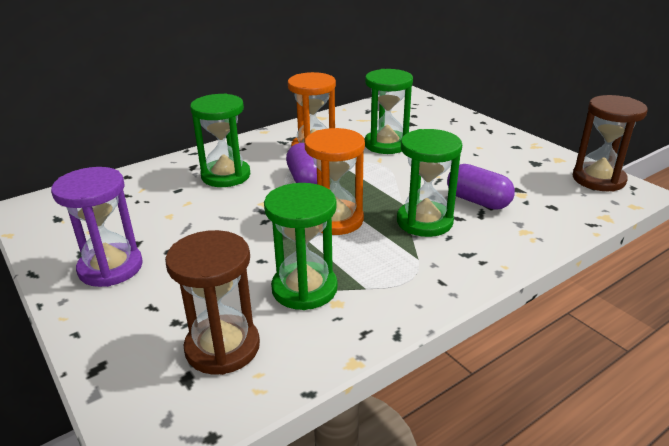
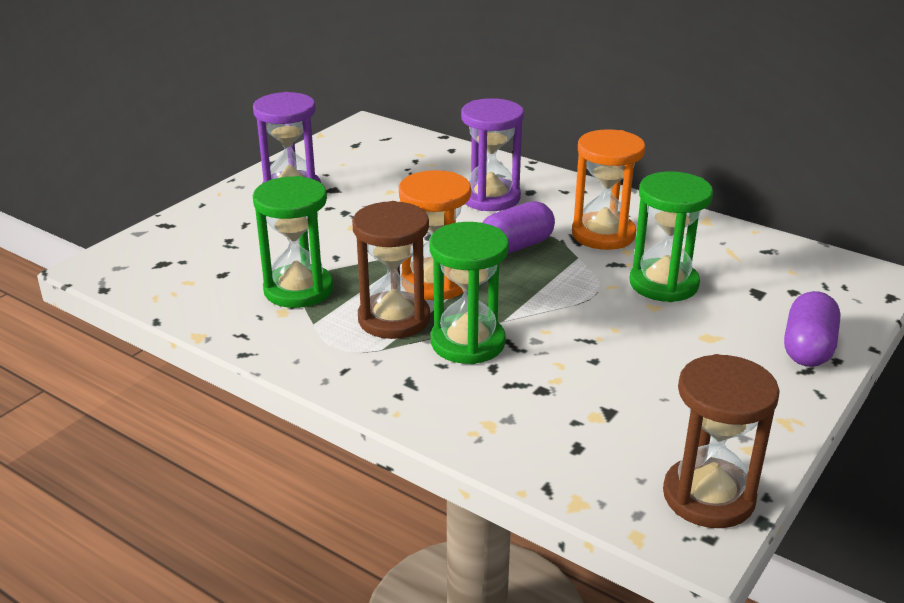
camera: 70 degrees right, 0 degrees up
(222, 347) = (202, 269): brown hourglass -> brown hourglass (394, 319)
(226, 176) = (490, 198): green hourglass -> purple hourglass
(478, 201) = (548, 378): purple capsule -> purple capsule (808, 348)

